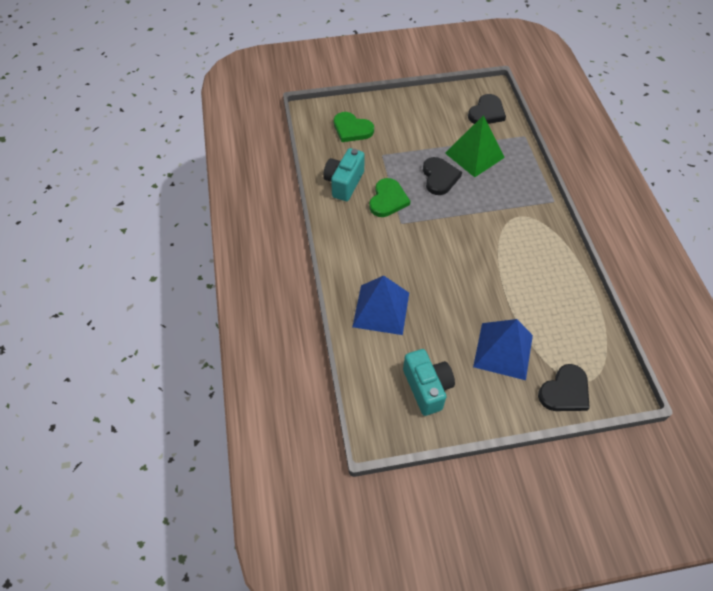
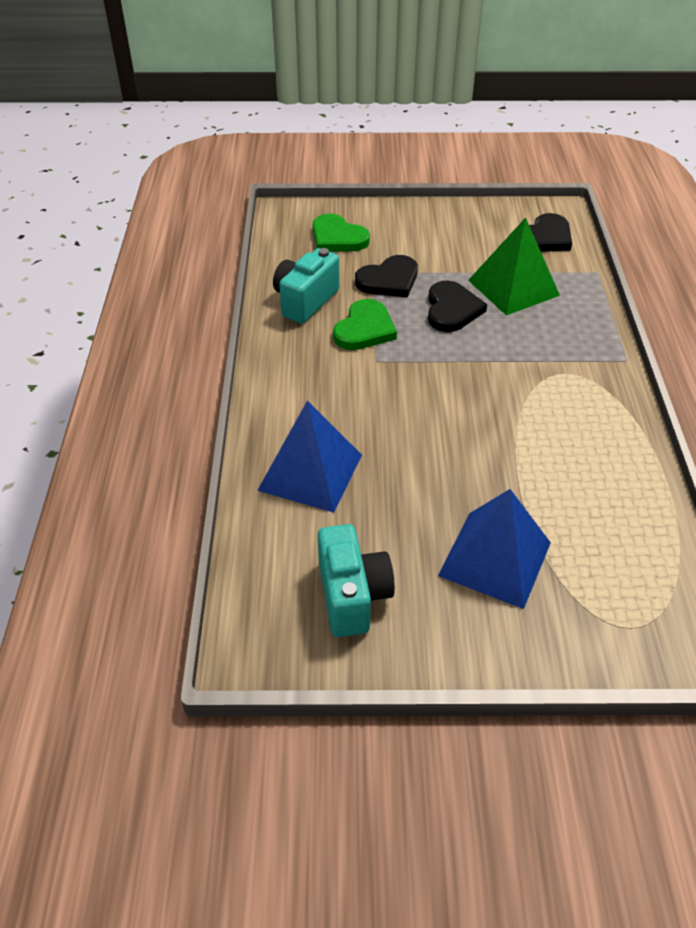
camera: 10 degrees right, 10 degrees down
(565, 391) = (589, 636): black heart -> black heart (389, 280)

